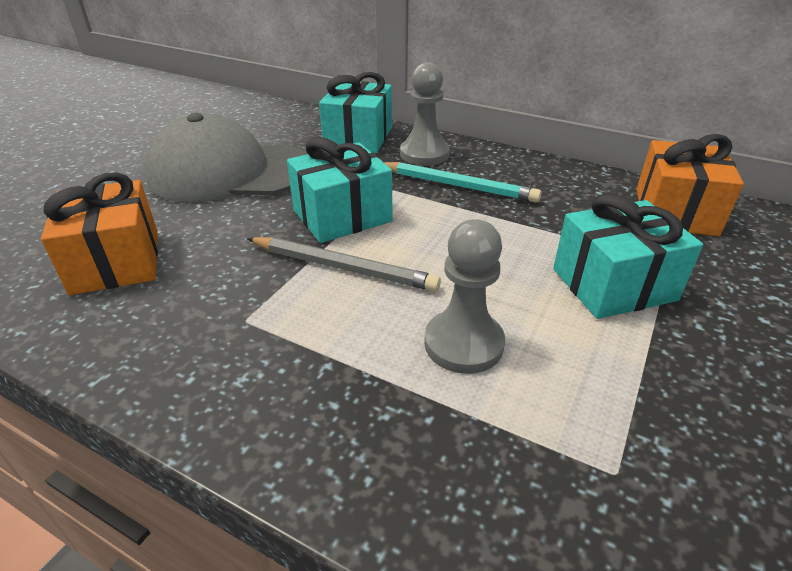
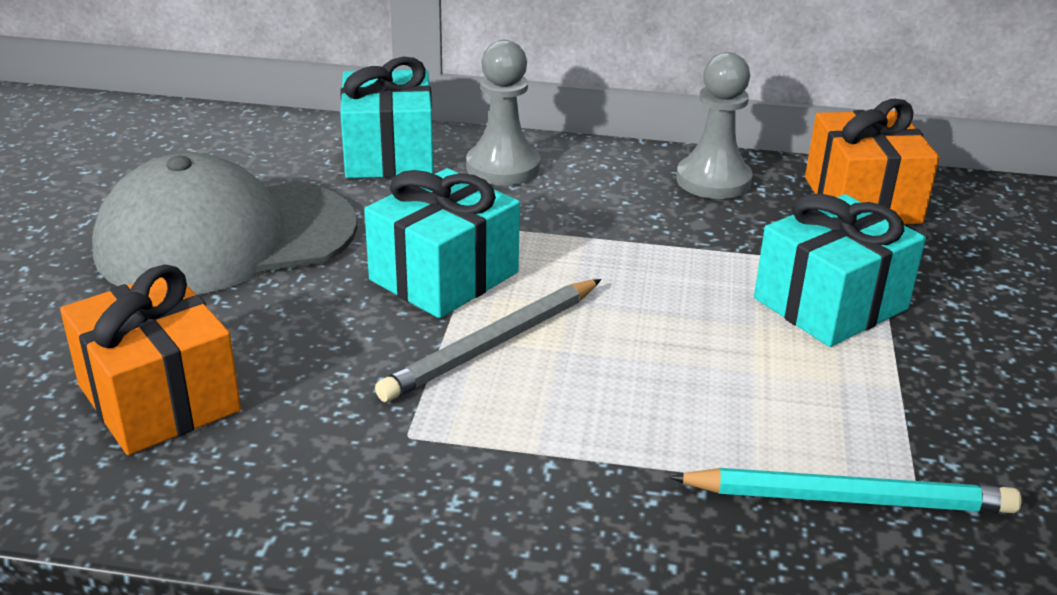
camera: 20 degrees left, 5 degrees down
(343, 267) = (492, 345): grey pencil -> grey pencil turned 135 degrees clockwise
(458, 186) = (577, 207): turquoise pencil -> turquoise pencil (849, 498)
(463, 344) = (696, 405): grey pawn -> grey pawn (713, 180)

